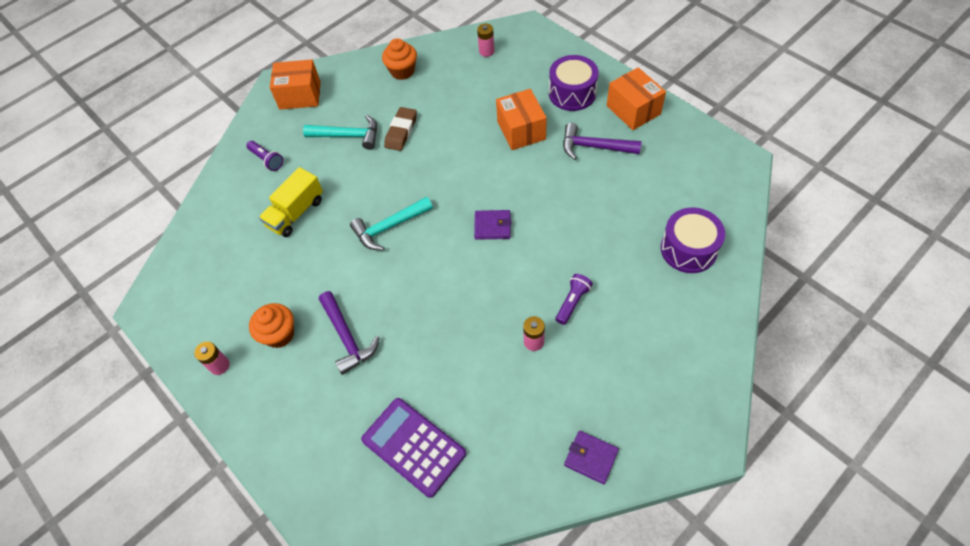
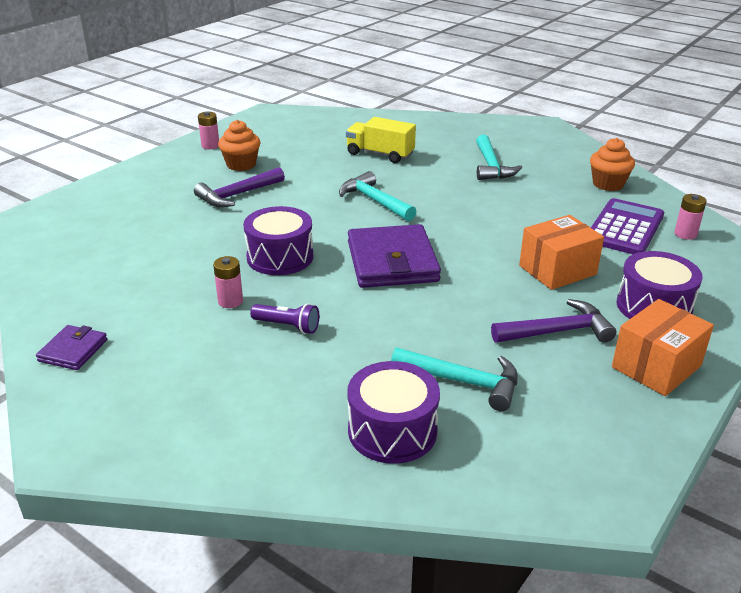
camera: 75 degrees right, 25 degrees down
(267, 160) = (441, 133): purple flashlight -> none
(300, 95) = (534, 137): orange box -> none
(401, 131) = (512, 193): brown eraser -> none
(414, 446) = (114, 240): purple calculator -> purple calculator (625, 228)
(471, 304) = (280, 257): none -> purple drum
(492, 226) = (392, 261): purple wallet -> purple wallet, size x2.00
(594, 147) = (557, 331): purple hammer -> purple hammer turned 75 degrees clockwise
(643, 205) = (464, 382): none -> turquoise hammer

